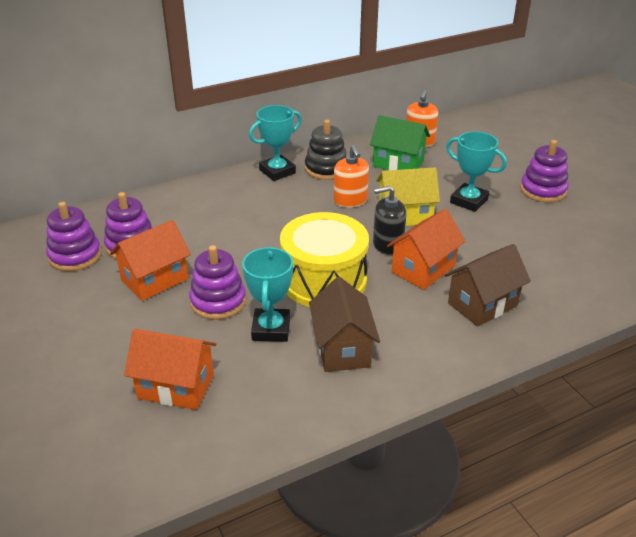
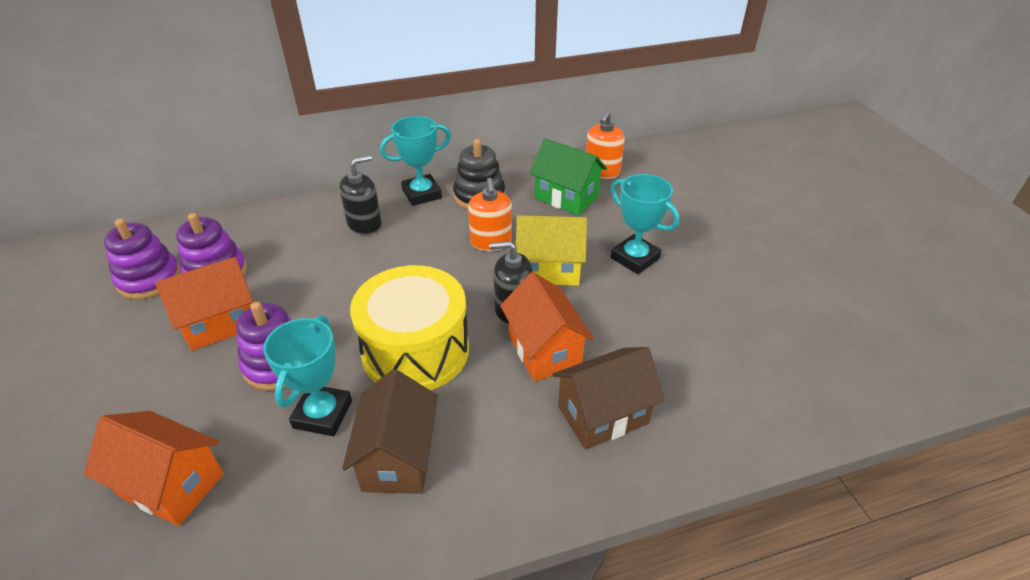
camera: 10 degrees right, 5 degrees up
(239, 198) = (364, 224): none -> black soap dispenser
(423, 269) = (544, 350): orange house -> orange house turned 75 degrees counterclockwise
(543, 190) = (734, 253): purple stacking toy -> none

